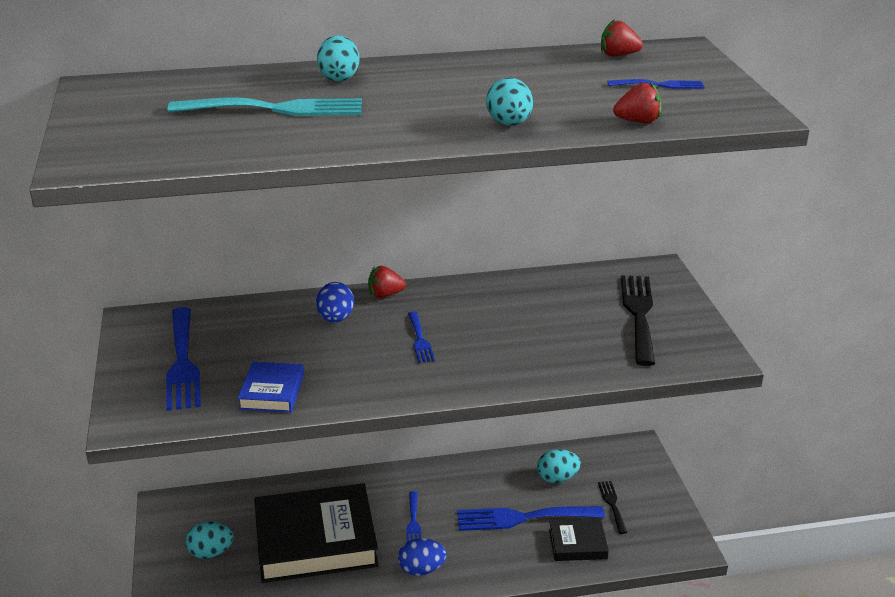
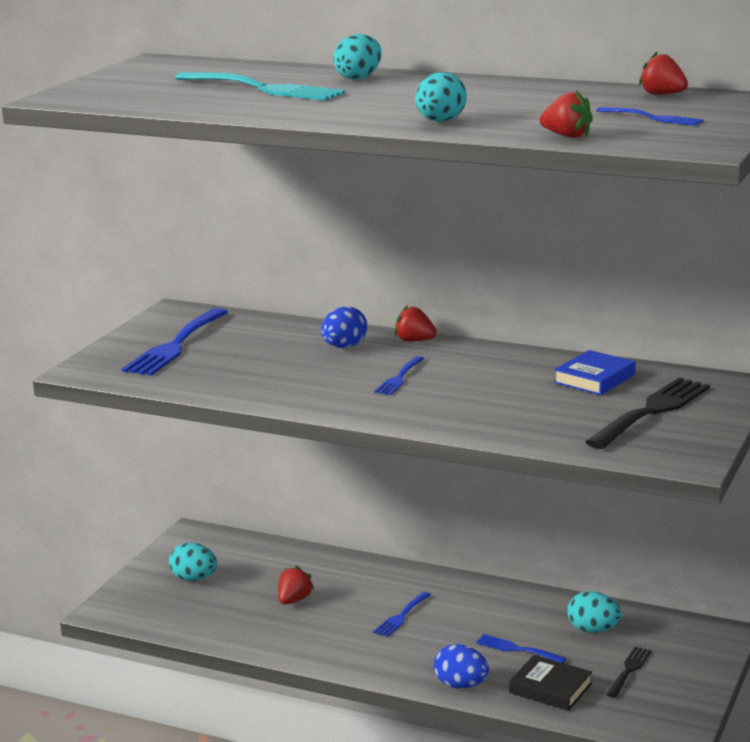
camera: 35 degrees right, 10 degrees down
(272, 392) = (219, 380): blue book -> blue book (594, 379)
(315, 540) = (294, 600): black book -> red strawberry
(421, 569) = (367, 654): blue egg -> blue egg (461, 685)
(523, 518) = (516, 649): blue fork -> blue fork, size x0.52

